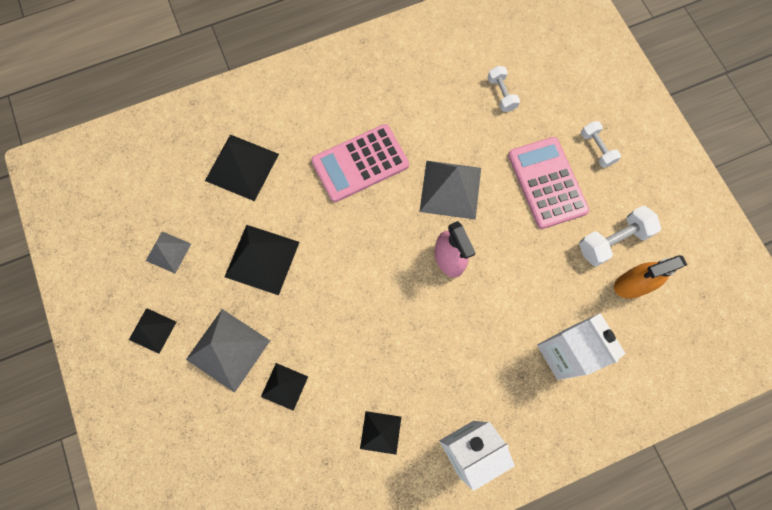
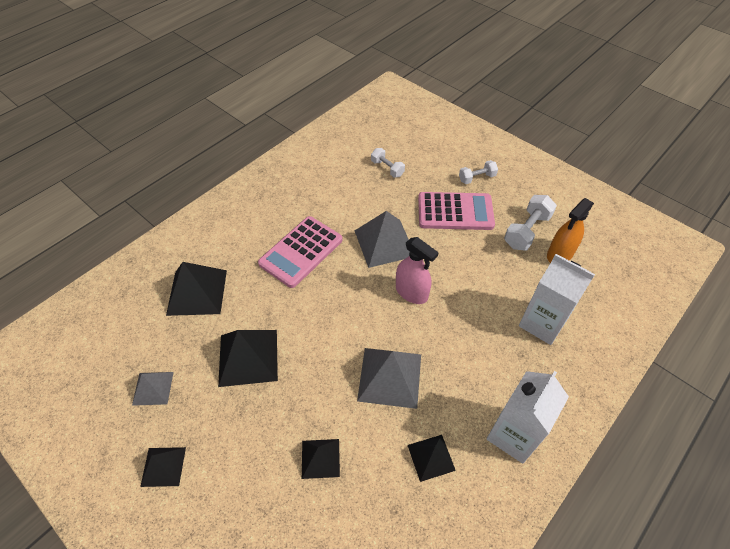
camera: 25 degrees left, 20 degrees down
(228, 350) = (250, 450): grey pyramid -> grey pyramid (390, 377)
(547, 183) = (455, 212): pink calculator -> pink calculator turned 135 degrees clockwise
(596, 148) = (477, 178): white dumbbell -> white dumbbell turned 60 degrees counterclockwise

